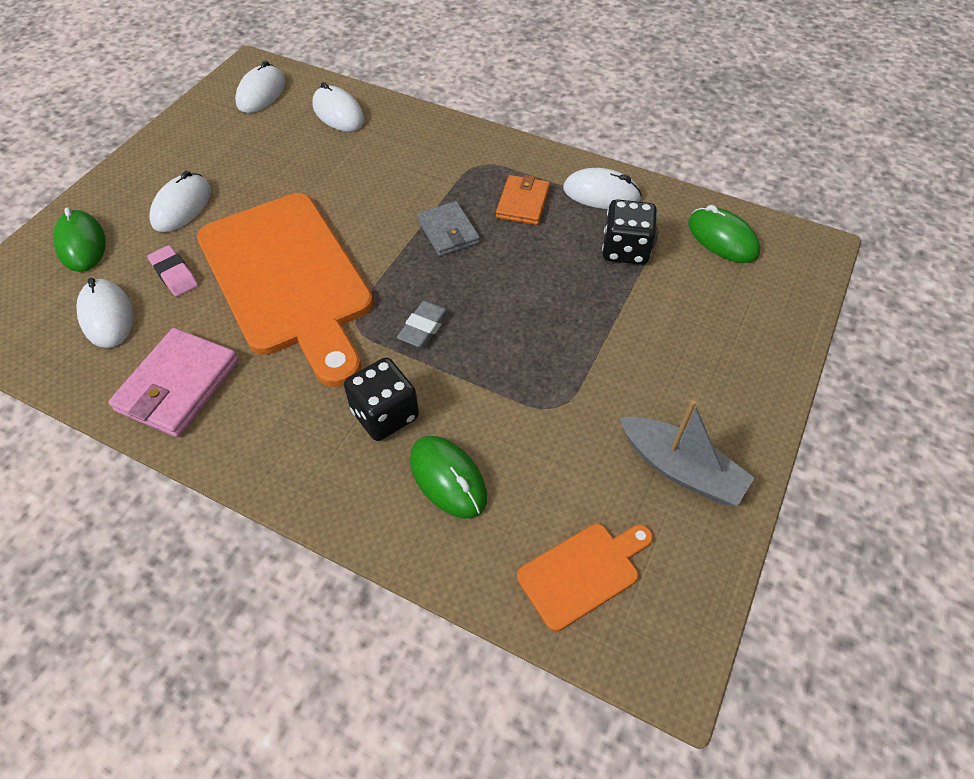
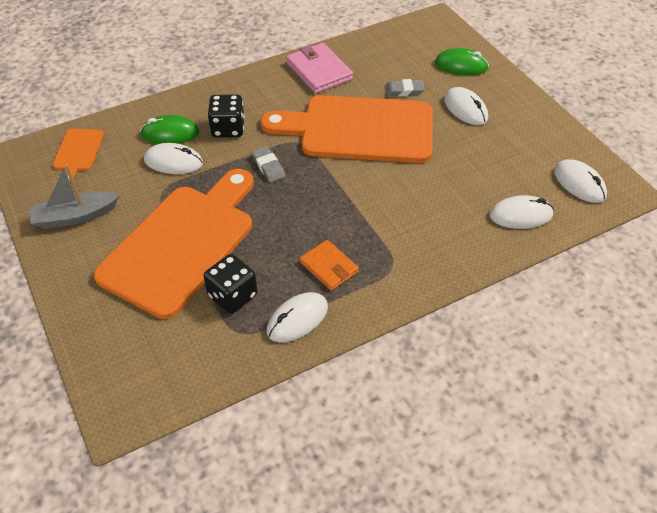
camera: 125 degrees right, 5 degrees down
(107, 316) = (392, 61): white mouse -> white mouse (173, 162)
(174, 274) = (404, 90): pink eraser -> grey eraser
(448, 232) = (336, 214): grey wallet -> none
(610, 330) = (182, 244): none -> orange cutting board
(722, 239) = (185, 362): green mouse -> none

